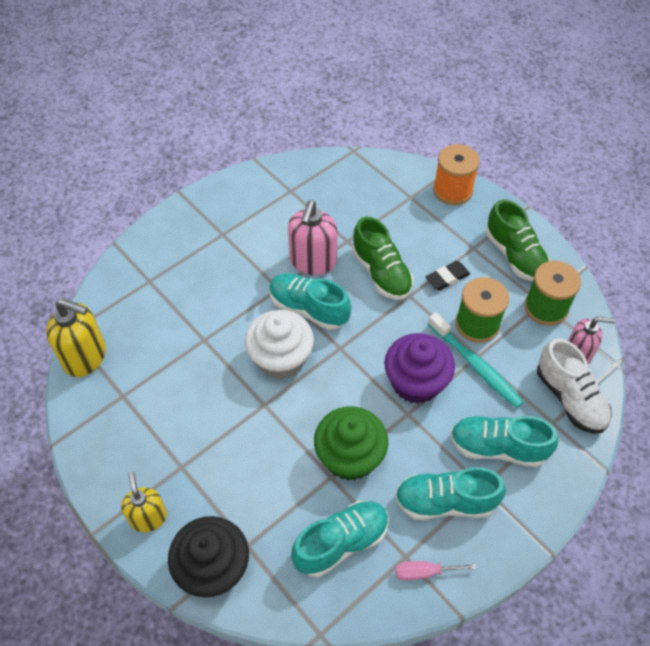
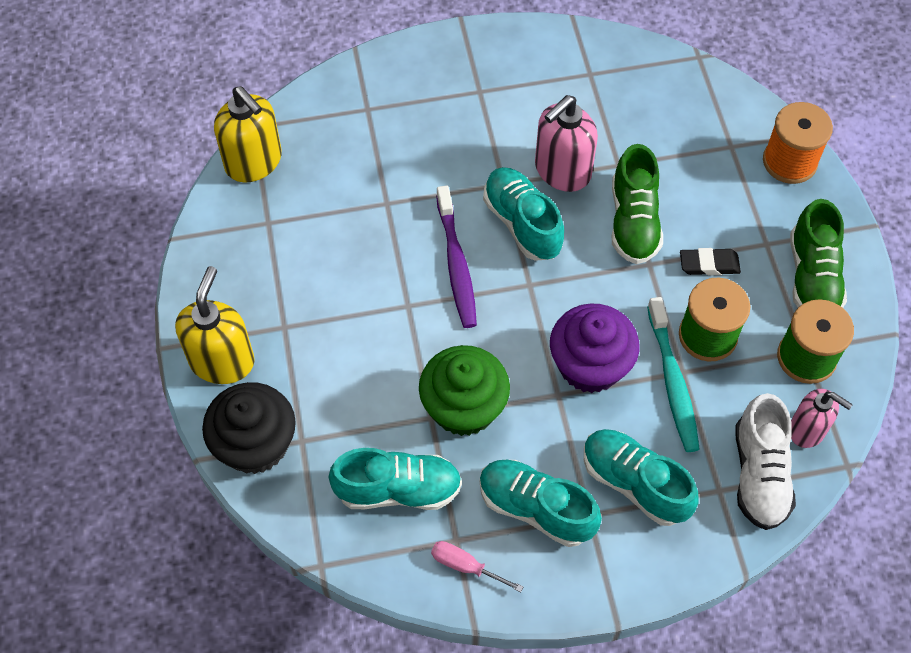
camera: 30 degrees right, 5 degrees up
(148, 517) = (222, 361): yellow soap dispenser -> yellow soap dispenser, size x1.53
(280, 358) = (456, 264): white cupcake -> purple toothbrush

